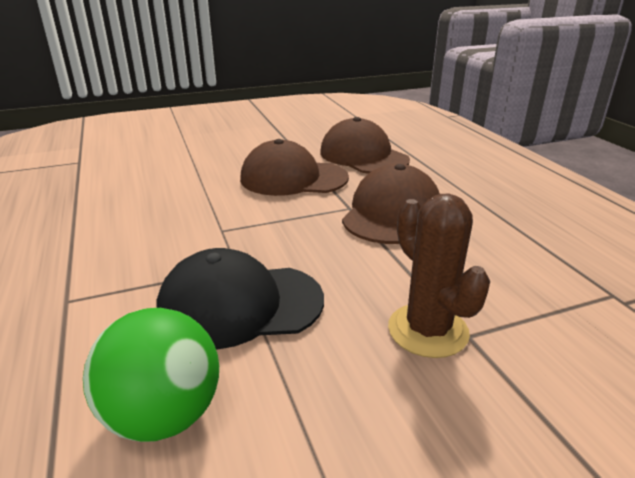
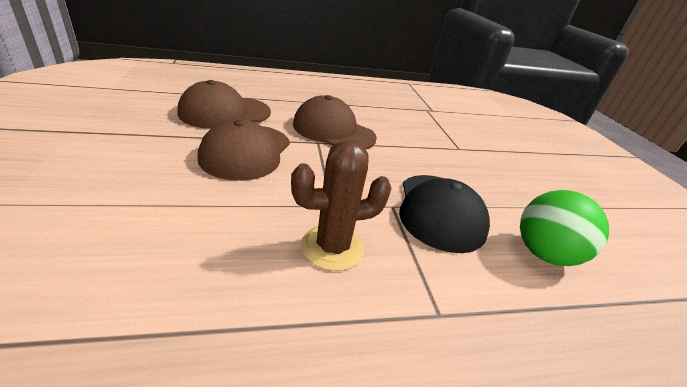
camera: 85 degrees left, 5 degrees up
(428, 330) = (457, 156): brown cactus -> brown cactus (332, 247)

